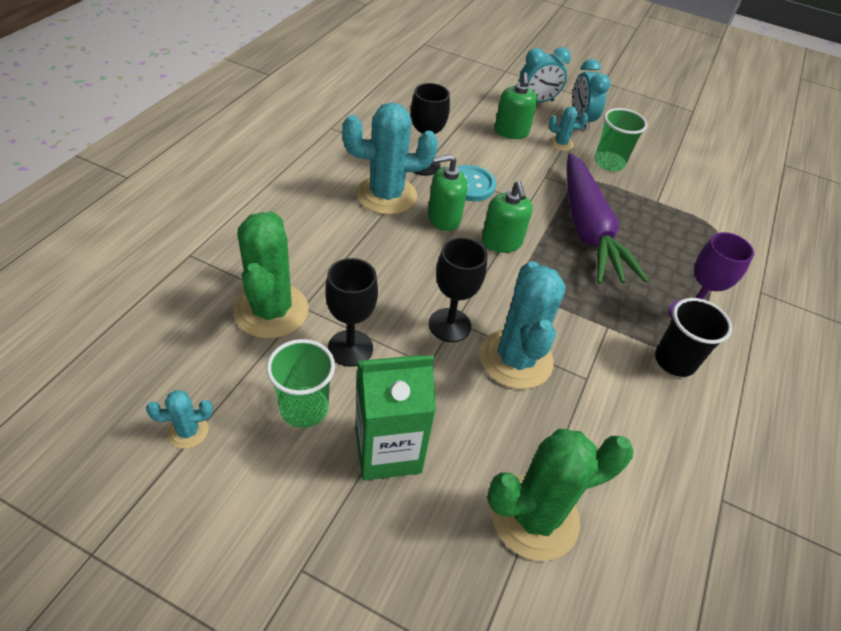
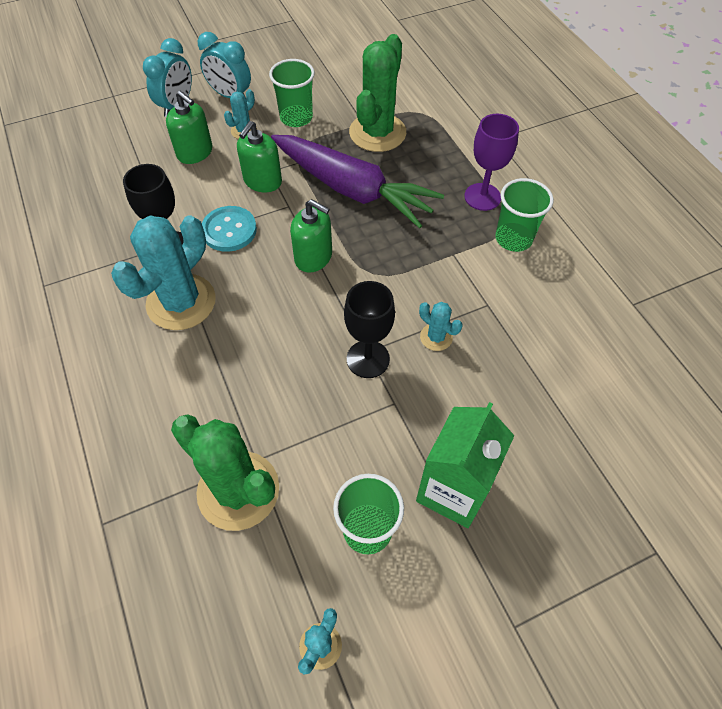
camera: 45 degrees left, 10 degrees up
(350, 348) = (332, 451): black goblet -> none
(443, 218) = (249, 278): green soap dispenser -> green soap dispenser (262, 181)
(516, 359) = (436, 337): turquoise cactus -> turquoise cactus, size x0.46
(535, 517) = (574, 428): green cactus -> green cactus (377, 133)
(674, 361) = (513, 239): black cup -> green cup

